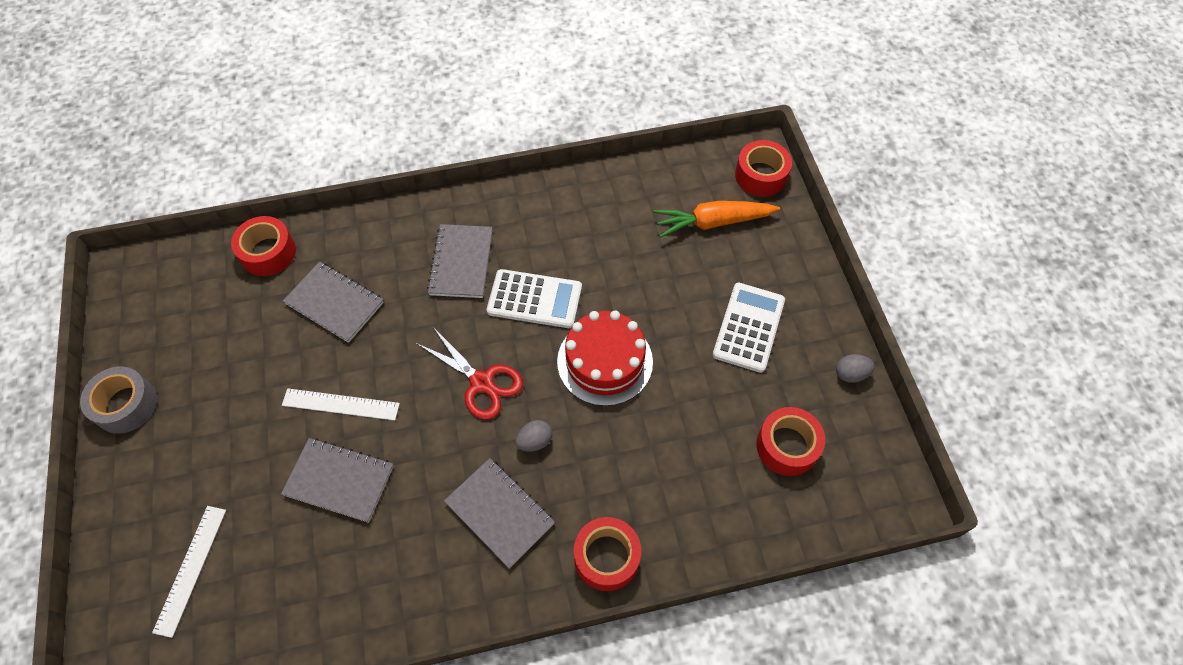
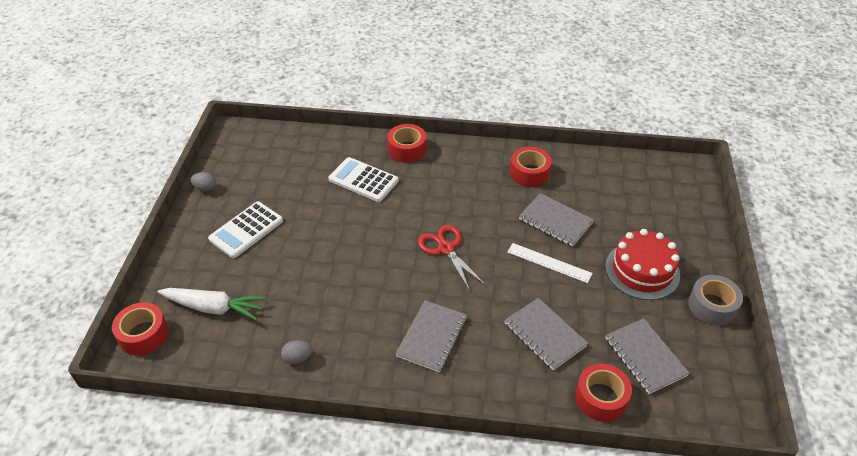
camera: 160 degrees left, 15 degrees down
(191, 569) = (651, 203): white ruler -> none
(500, 513) = (459, 181): grey notebook -> grey notebook (645, 357)
(534, 299) = (385, 291): white calculator -> white calculator (363, 180)
(534, 441) = (424, 208): grey egg -> grey egg (297, 358)
(605, 361) = (356, 237): red cake -> red cake (642, 270)
(713, 222) = (213, 307): orange carrot -> white carrot
(787, 446) = (274, 166): red tape -> red tape (529, 173)

